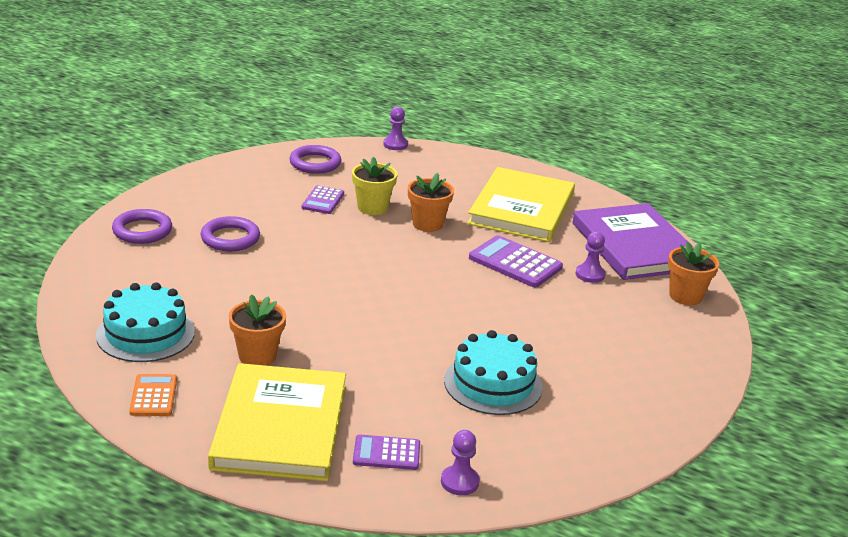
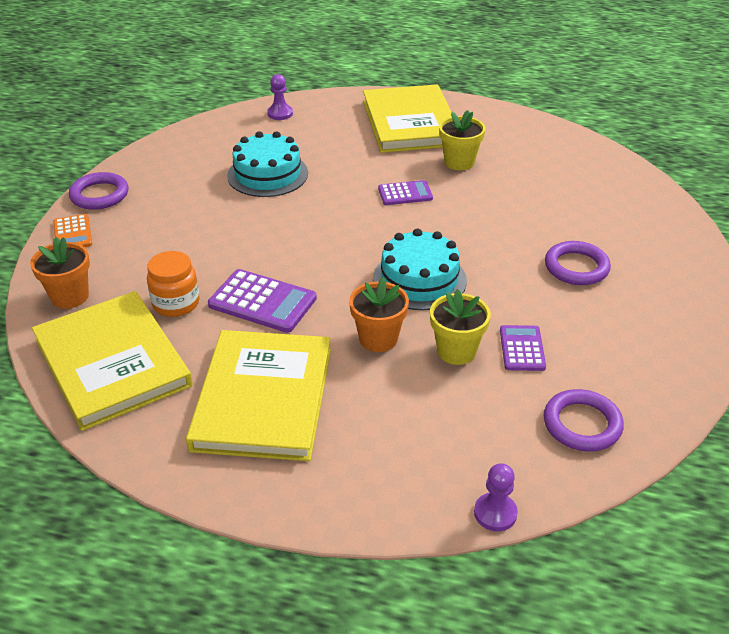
camera: 170 degrees right, 10 degrees up
(142, 231) = (668, 257): purple ring -> purple ring (99, 195)
(145, 333) = (556, 163): turquoise cake -> turquoise cake (419, 279)
(154, 396) = (507, 126): orange calculator -> orange calculator (72, 233)
(257, 356) = (459, 162): orange flower pot -> yellow flower pot
(386, 453) = (332, 120): purple calculator -> purple calculator (405, 194)
(590, 274) = (176, 303): purple pawn -> orange jar
(634, 246) = (112, 362): purple book -> yellow book

